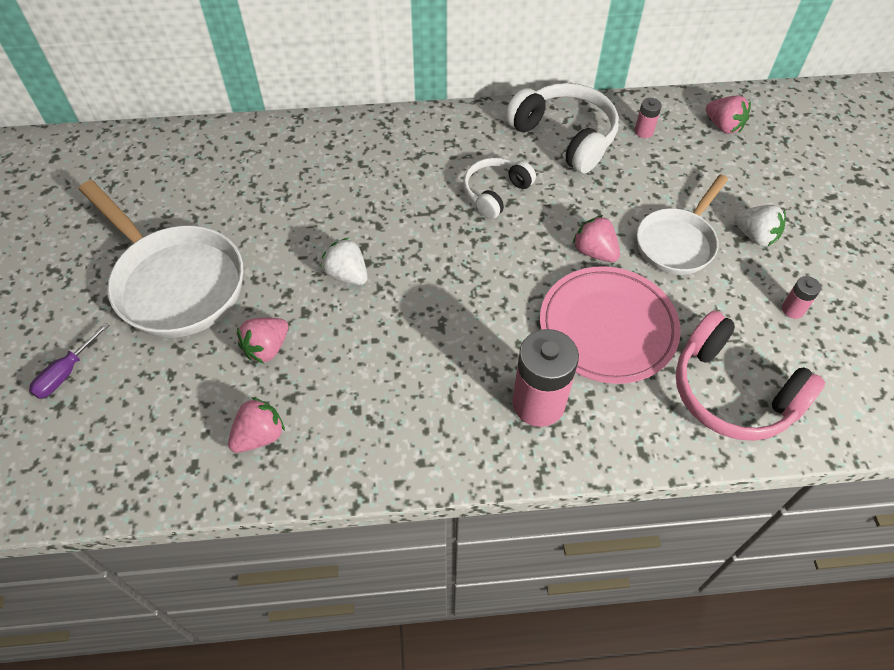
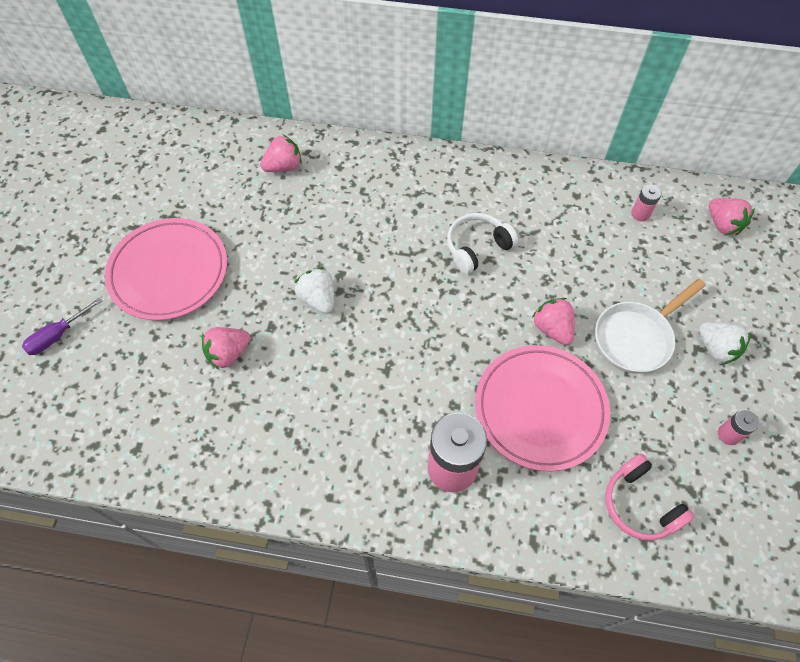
camera: 15 degrees right, 5 degrees up
(175, 282) = (169, 272): white pan -> pink plate
(260, 436) = (199, 435): pink strawberry -> pink strawberry (284, 167)
(564, 137) = (561, 203): white headphones -> none
(732, 392) = (640, 504): pink headphones -> pink headphones, size x0.62

